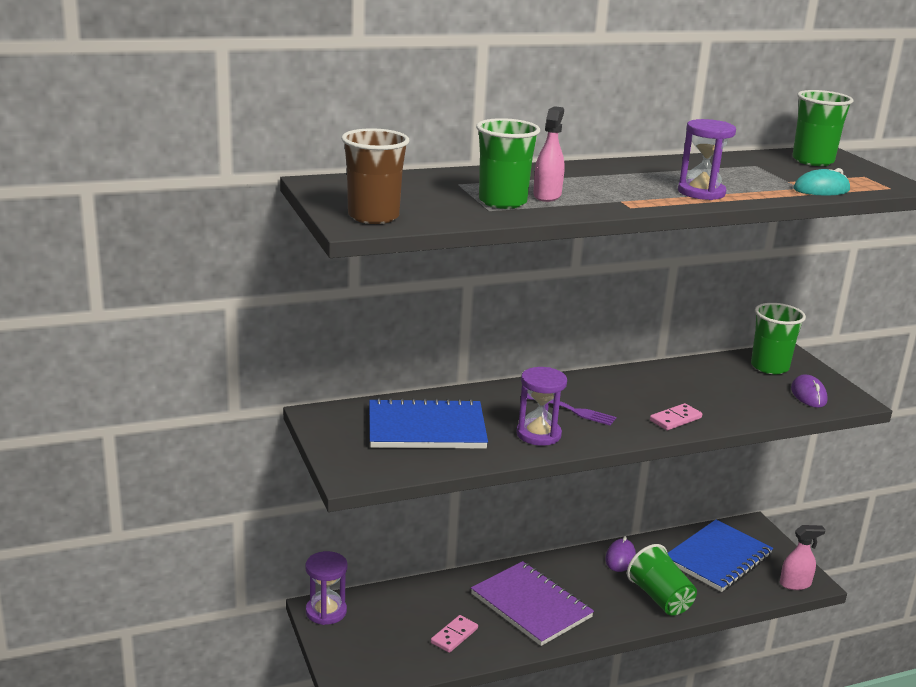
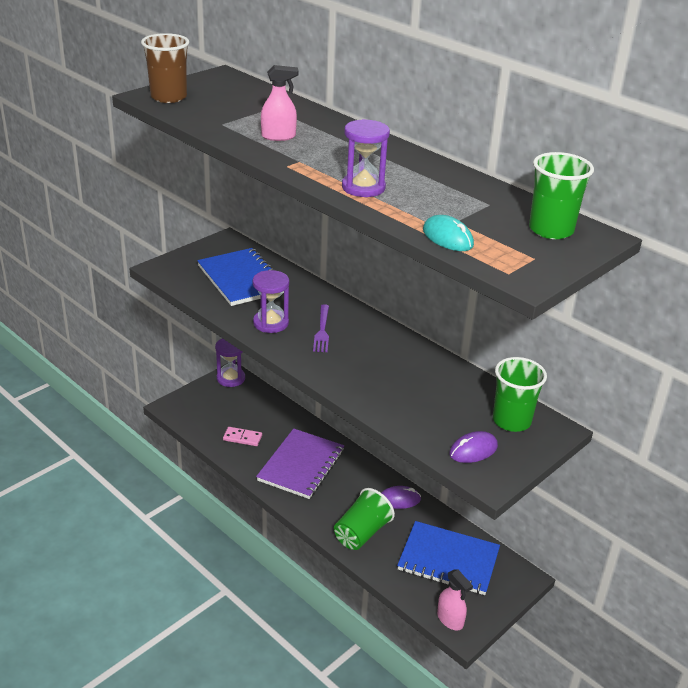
camera: 65 degrees right, 10 degrees up
(502, 202) = (245, 125): green cup -> none
(675, 419) = (352, 380): pink domino -> none

